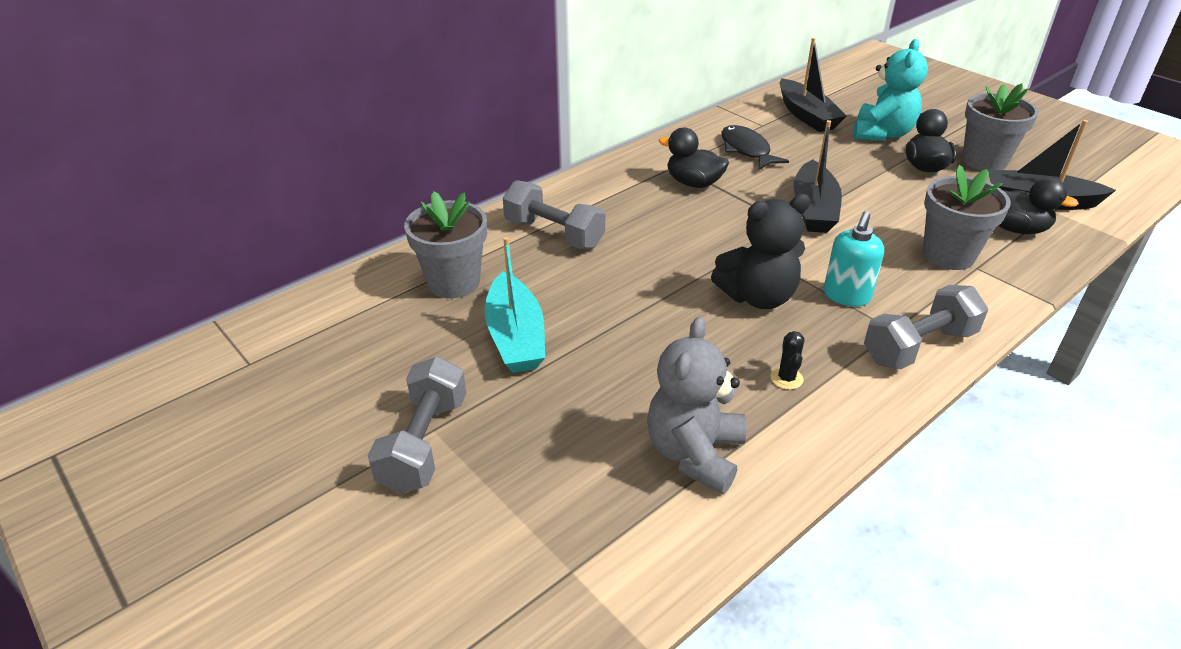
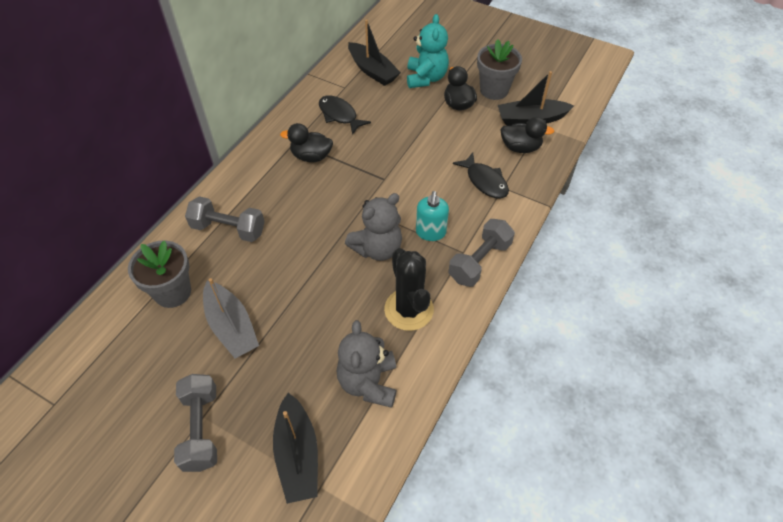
camera: 20 degrees left, 15 degrees up
(516, 337) = (231, 326): turquoise boat -> grey boat
(758, 297) = (377, 248): black teddy bear -> grey teddy bear
(786, 378) = (409, 309): black cactus -> black cactus, size x2.45
(814, 209) = (396, 161): black boat -> black boat (297, 455)
(948, 255) = (485, 181): grey flower pot -> black fish

